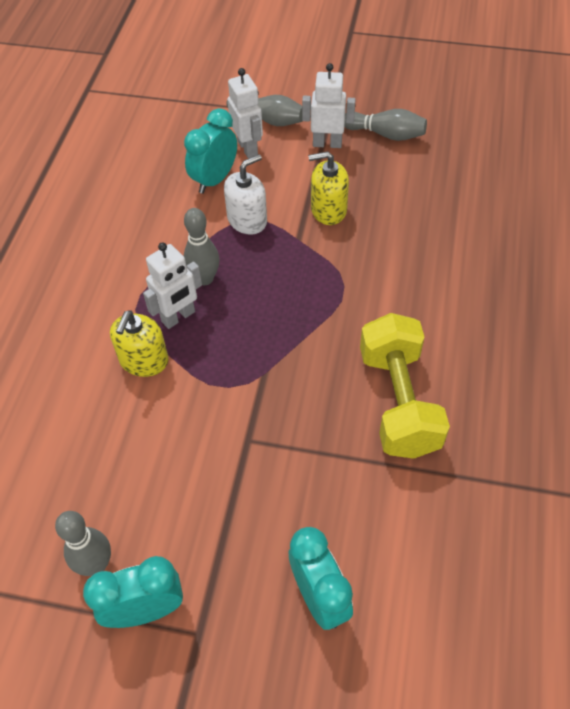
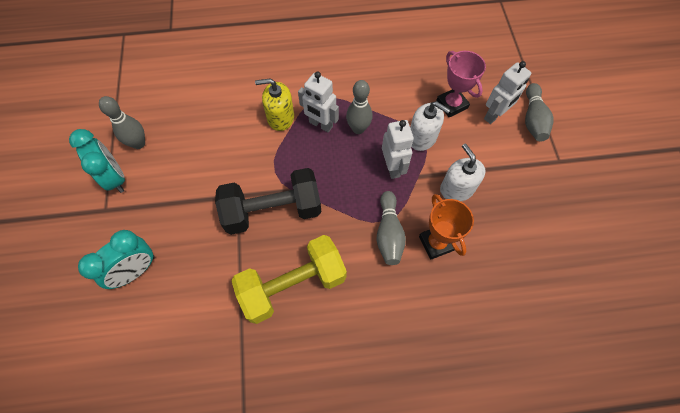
camera: 70 degrees right, 10 degrees up
(214, 180) = (451, 105): turquoise clock -> pink trophy
(287, 401) = (273, 210): none -> black dumbbell
(327, 143) = (528, 168): white robot -> white robot (392, 167)
(328, 210) = (457, 188): yellow soap dispenser -> white soap dispenser
(386, 134) = (563, 209): grey bowling pin -> grey bowling pin (389, 233)
(389, 248) = (436, 243): none -> orange trophy

